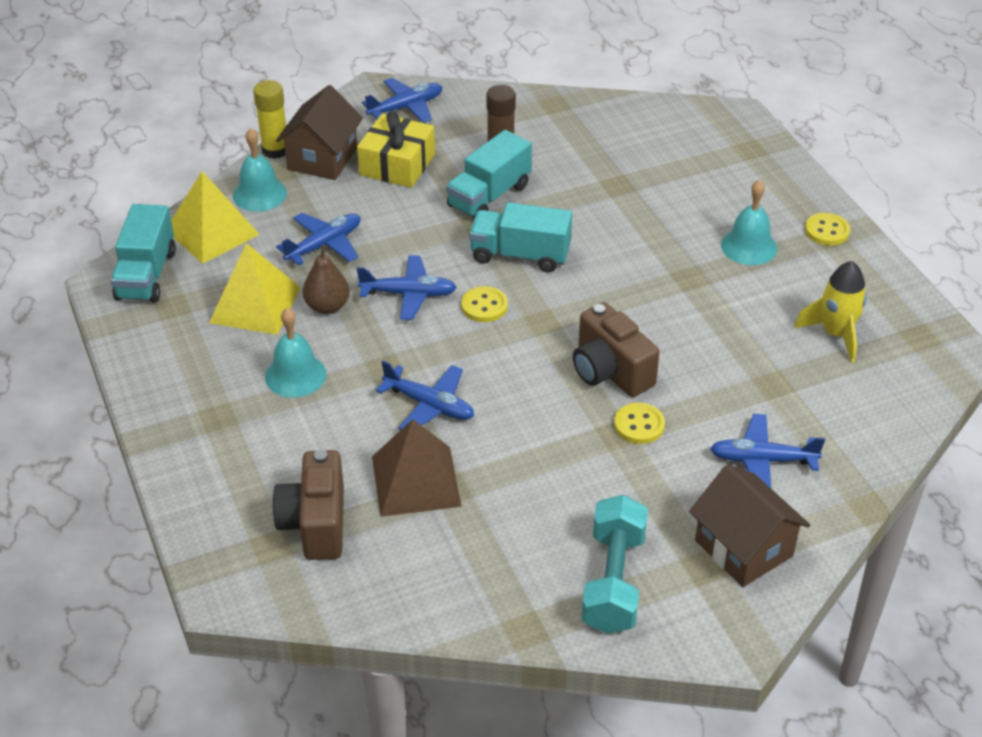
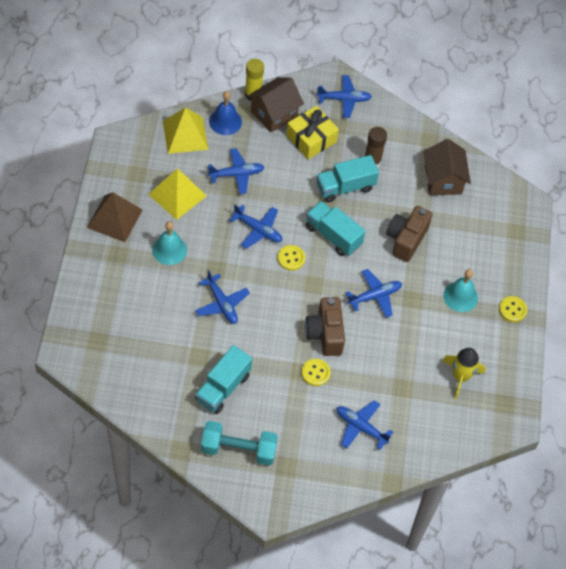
camera: 25 degrees right, 15 degrees up
(146, 275) = (136, 146): turquoise truck -> turquoise truck (223, 387)
(259, 194) = (225, 121): turquoise bell -> blue bell
(315, 523) = (124, 340): brown camera -> brown camera (406, 239)
(327, 306) = (212, 215): brown pear -> none
(415, 481) = (186, 343): brown pyramid -> brown pyramid (114, 218)
(613, 581) = (238, 449): turquoise dumbbell -> turquoise dumbbell turned 60 degrees clockwise
(638, 296) = (375, 296): none -> blue plane
(743, 548) = (313, 468): brown house -> brown house (443, 180)

